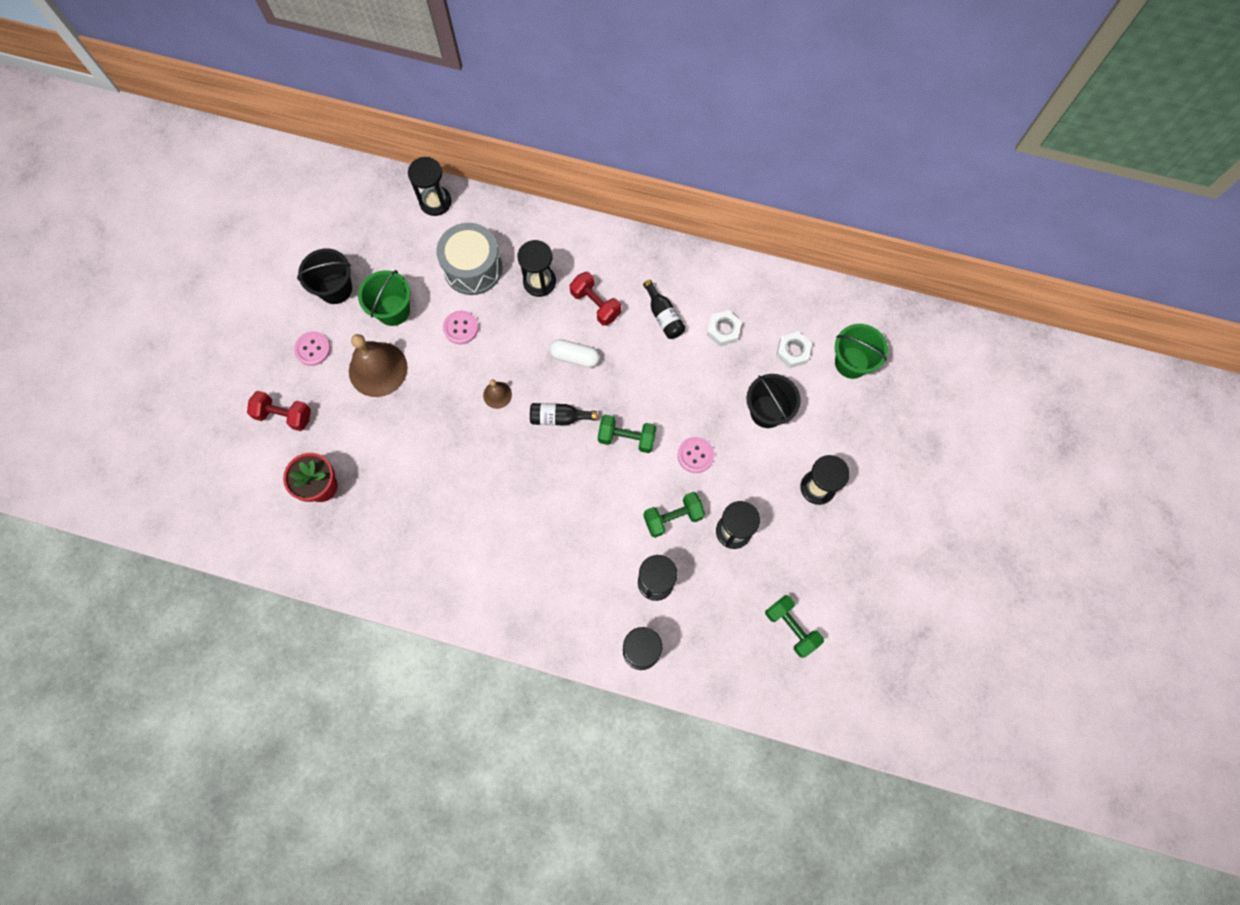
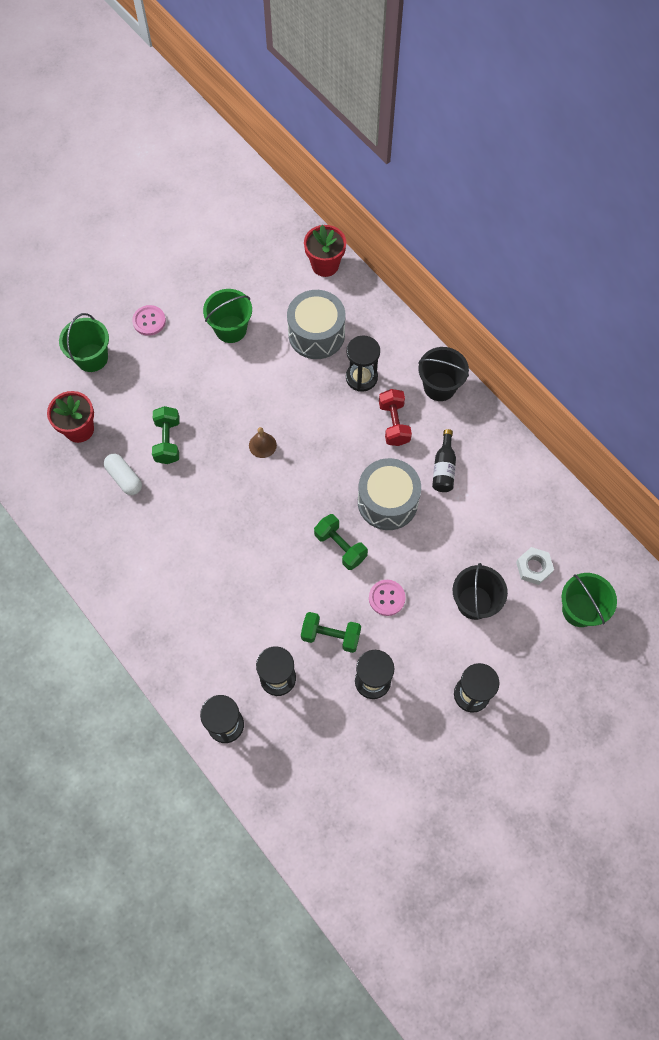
camera: 35 degrees right, 5 degrees down
(284, 415) = (92, 358): red dumbbell -> green bucket
(335, 289) = (199, 286): black bucket -> black bucket (439, 386)
(378, 369) = (186, 367): brown bell -> none
(435, 202) = (325, 265): black hourglass -> red flower pot
(461, 328) = (272, 375): pink button -> none
(558, 417) = (297, 494): black bottle -> none
(575, 357) = (346, 455): white capsule -> white capsule (124, 478)
(638, 374) = (387, 502): none -> grey drum
(723, 330) = (486, 511): white nut -> none
(791, 627) = (362, 794): green dumbbell -> green dumbbell (168, 441)

